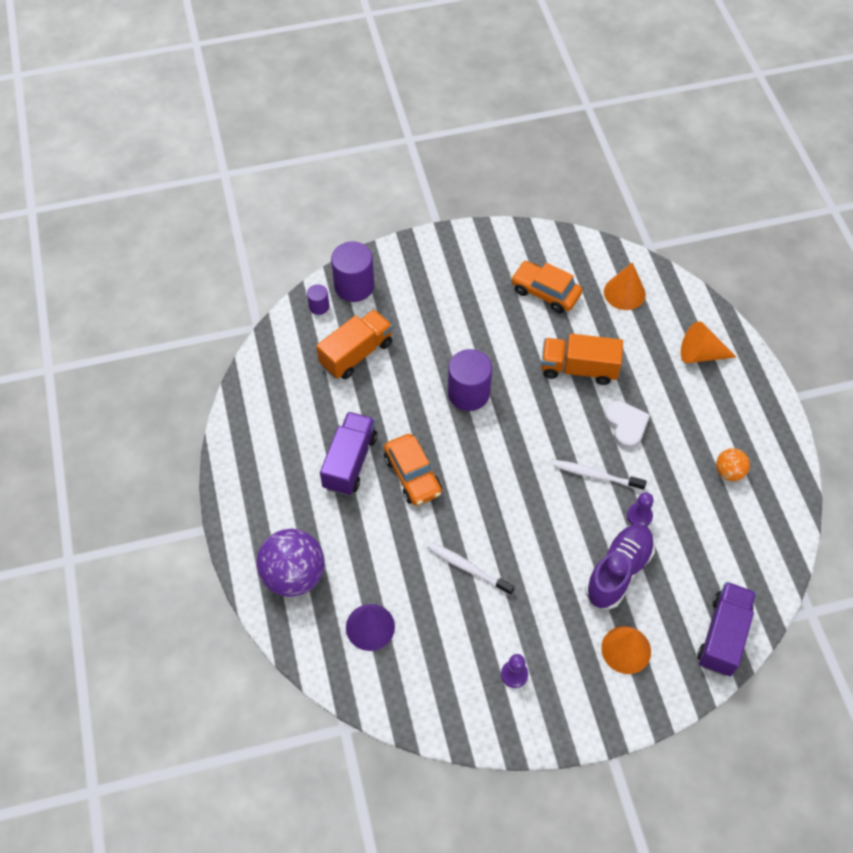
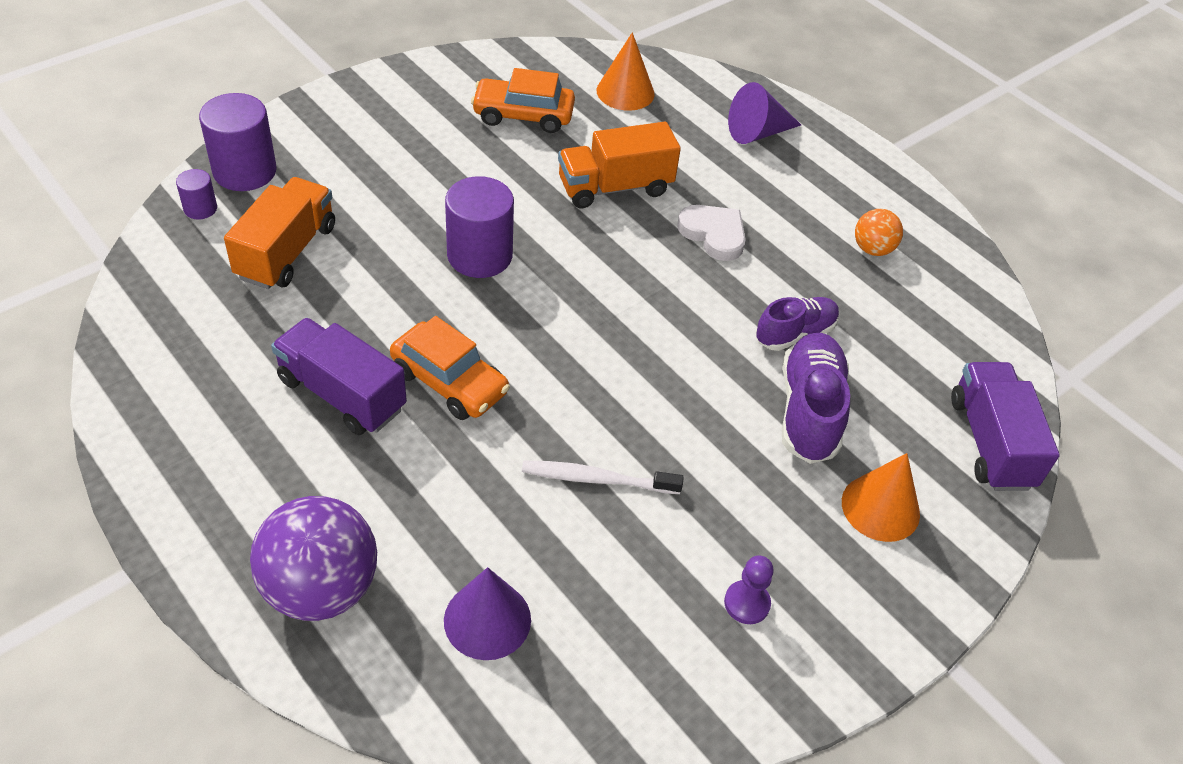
camera: 30 degrees left, 10 degrees down
(350, 462) = (342, 394): purple truck -> purple truck turned 45 degrees counterclockwise
(596, 475) = (710, 303): white toothbrush -> none
(639, 516) = (795, 333): purple pawn -> purple shoe
(700, 354) = (757, 133): orange cone -> purple cone

